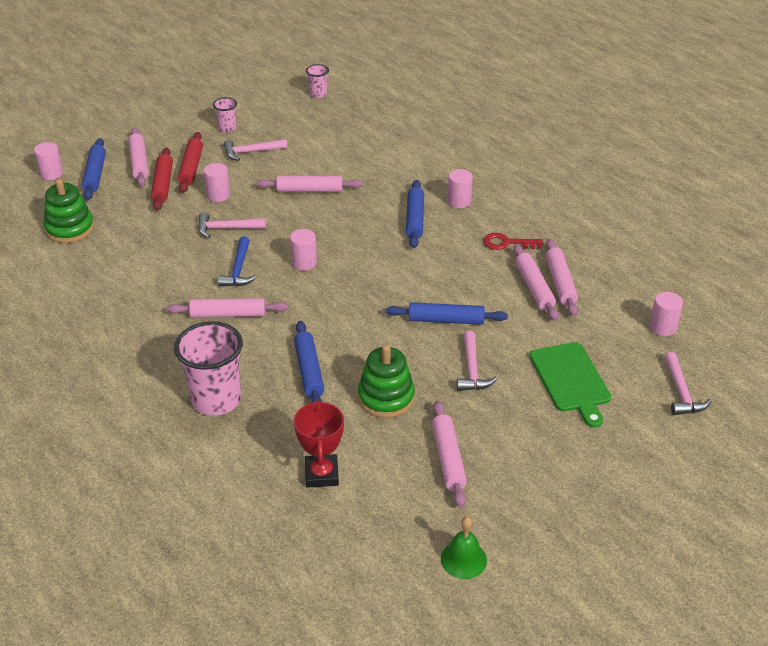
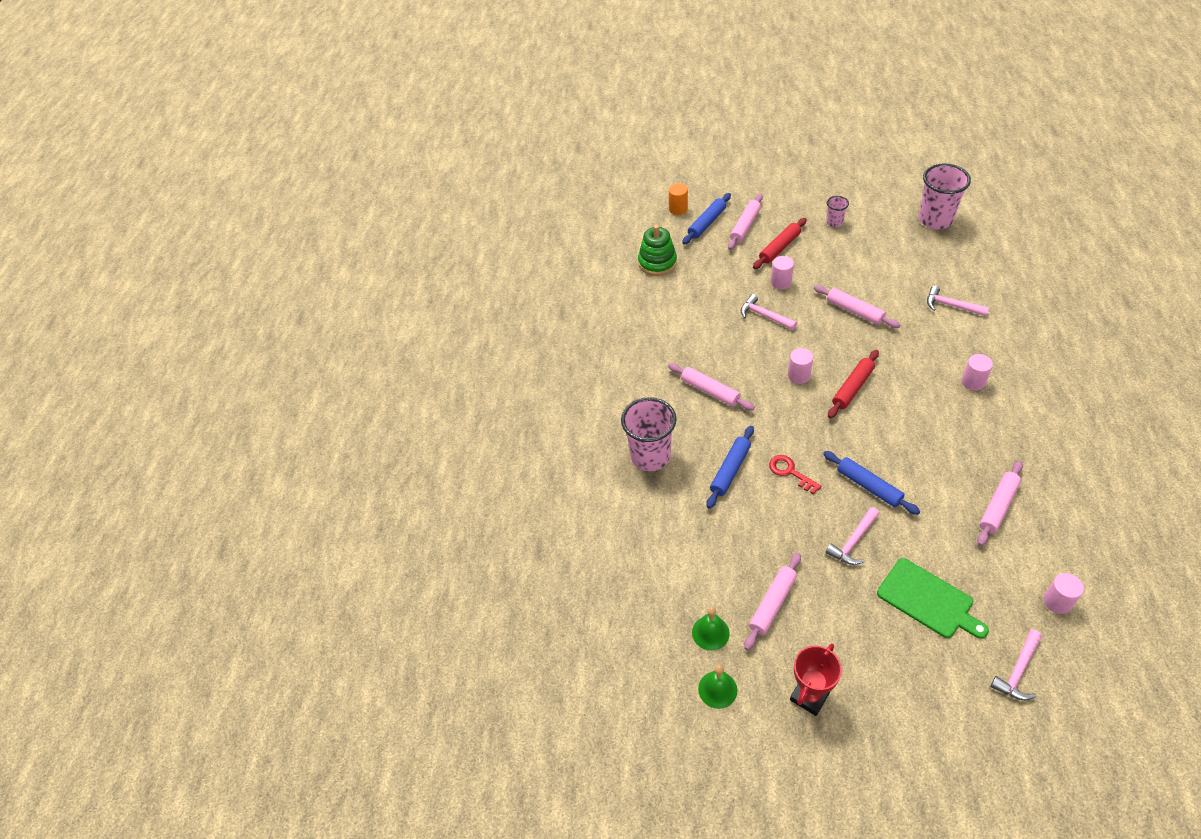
camera: 45 degrees right, 10 degrees up
(51, 174) = (678, 209): pink cylinder -> orange cylinder
(163, 184) = (747, 254): red rolling pin -> red rolling pin (852, 388)
(238, 270) = (746, 356): blue hammer -> none
(251, 152) = (836, 254): pink hammer -> pink hammer (951, 305)
(318, 94) = (935, 220): pink cup -> pink cup, size x2.04
(322, 474) = (674, 558): red trophy -> red trophy (809, 696)
(386, 397) = (768, 525): green stacking toy -> none
(414, 219) = (919, 380): blue rolling pin -> none
(414, 516) = (710, 633): none -> green bell
(507, 243) = (982, 444): red key -> red key (790, 472)
(534, 288) = (970, 498): pink rolling pin -> none
(571, 380) = (928, 600): green cutting board -> green cutting board turned 75 degrees counterclockwise

